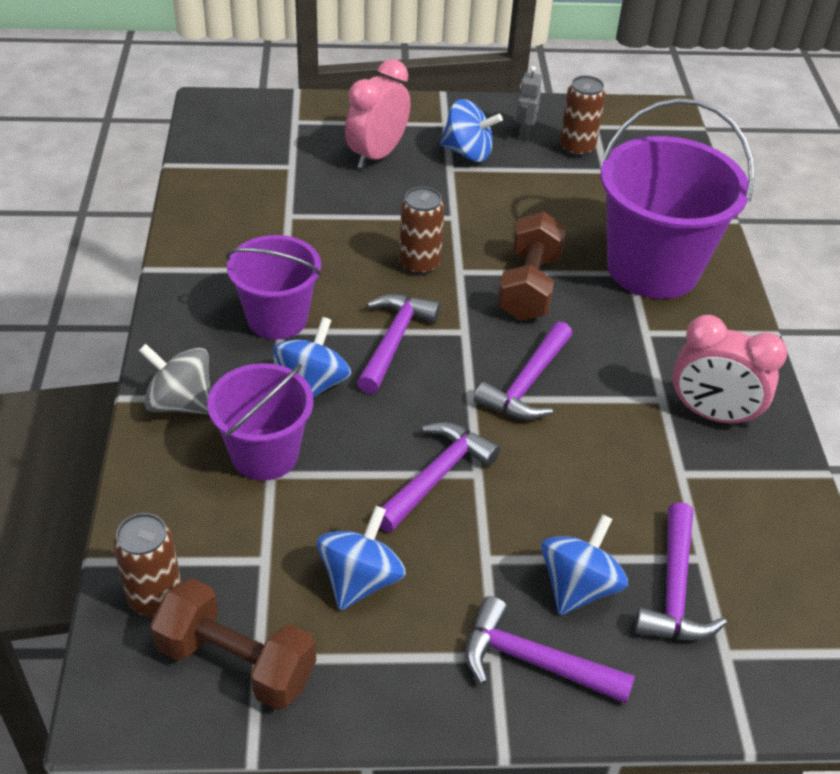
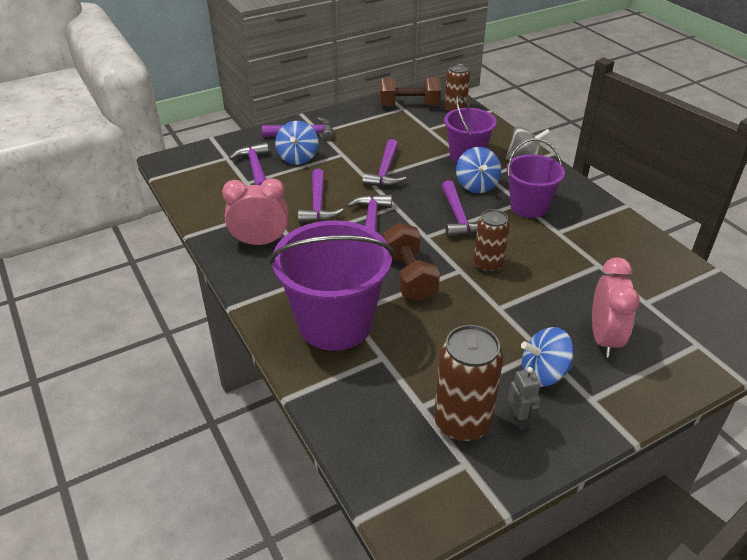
camera: 155 degrees right, 5 degrees down
(360, 580) = (387, 134): blue spinning top -> none
(577, 148) = (462, 423): brown can -> brown can, size x1.53
(592, 449) = (318, 205): none -> purple hammer

